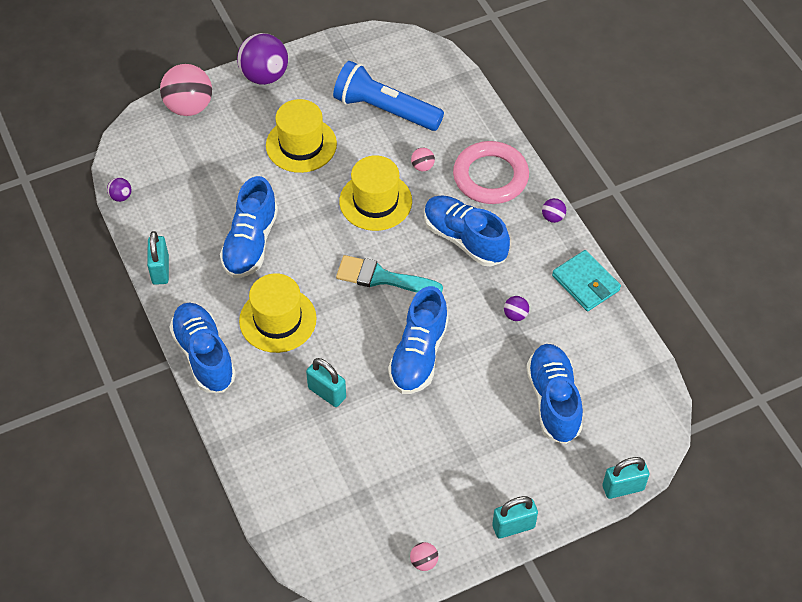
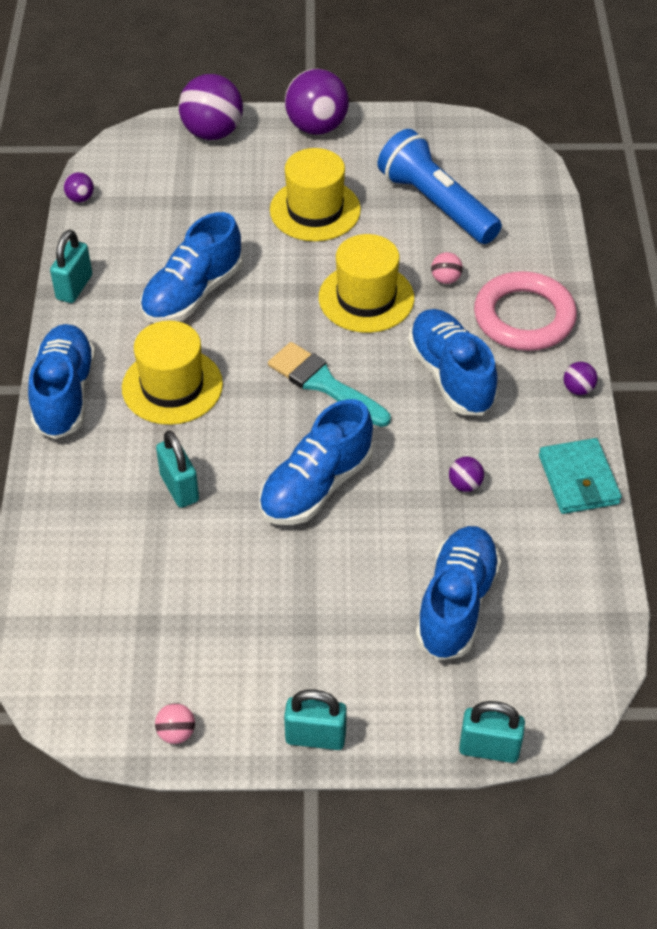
camera: 25 degrees right, 5 degrees down
(189, 107) = (212, 132): pink ball -> purple ball

